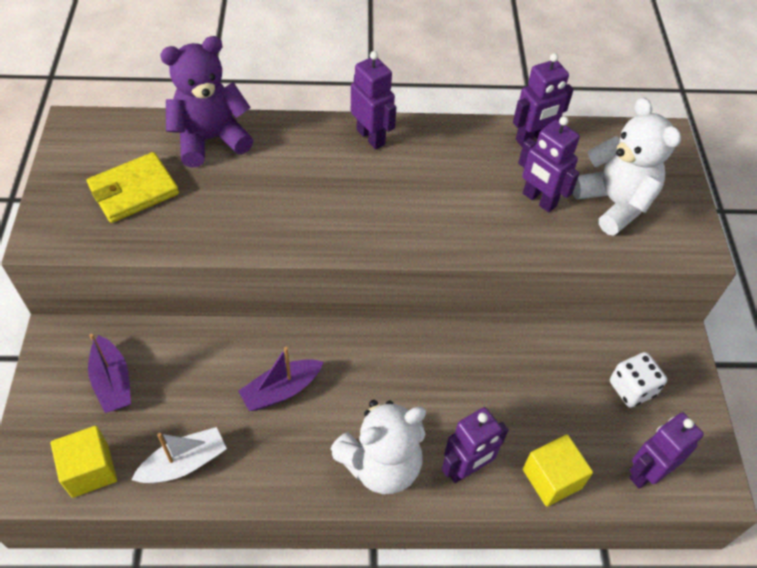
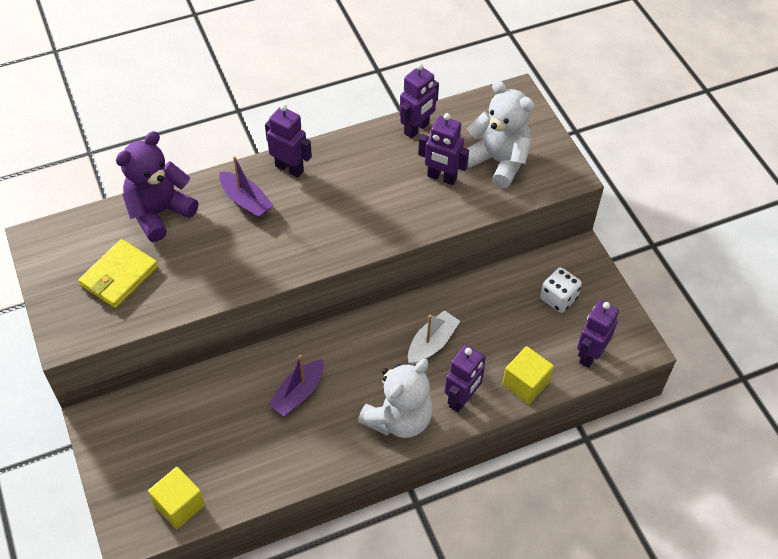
camera: 20 degrees left, 0 degrees up
(112, 382) = (161, 435): purple boat -> purple boat (246, 201)
(184, 463) = (250, 473): white boat -> white boat (432, 343)

